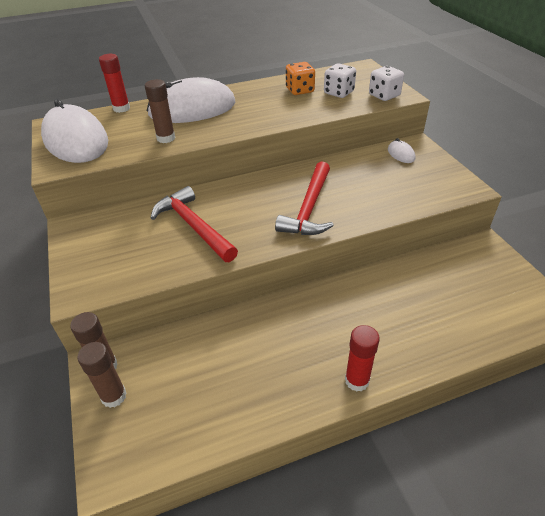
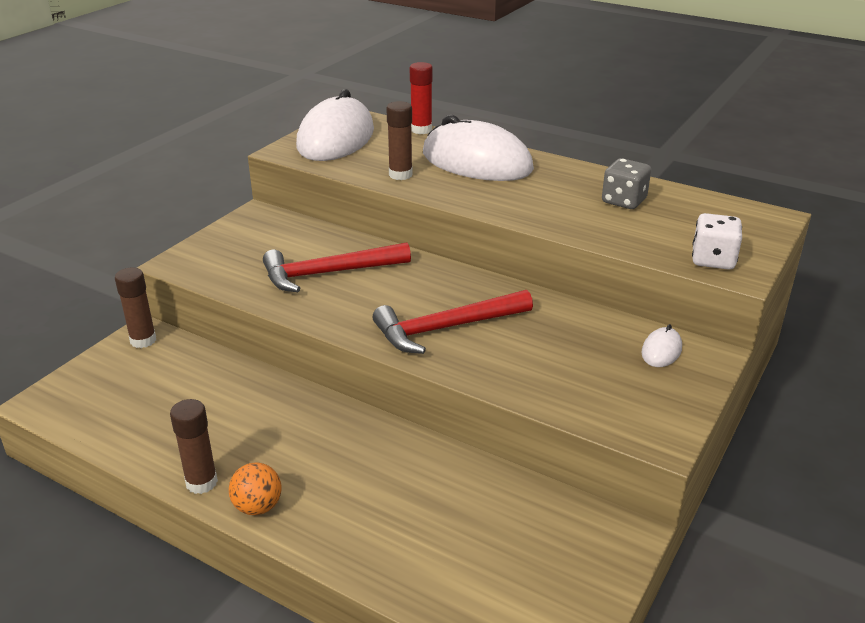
camera: 50 degrees right, 10 degrees down
(114, 396) = (115, 362): brown glue stick -> brown glue stick (201, 482)
(194, 226) = (328, 273): red hammer -> red hammer turned 120 degrees counterclockwise
(300, 90) = (623, 201): orange dice -> grey dice
(338, 93) = (663, 227): white dice -> none
(357, 380) = (258, 507): red glue stick -> orange ball

